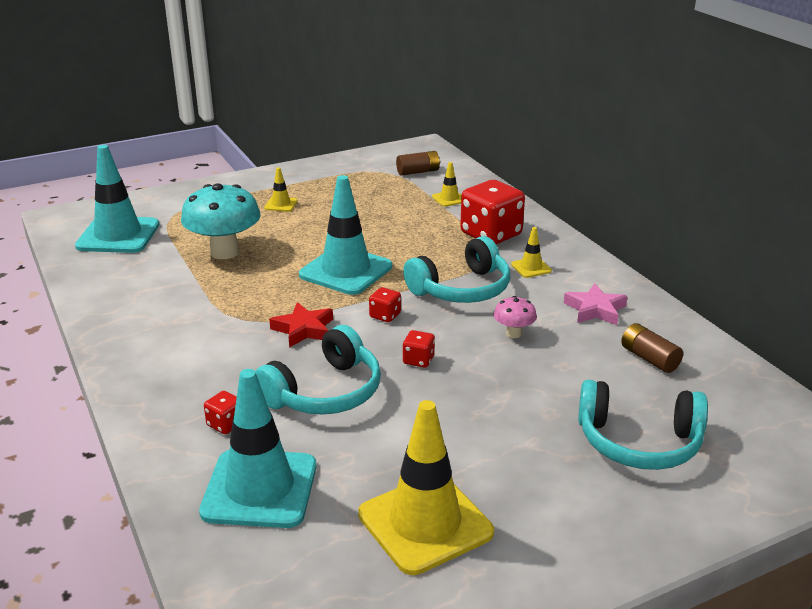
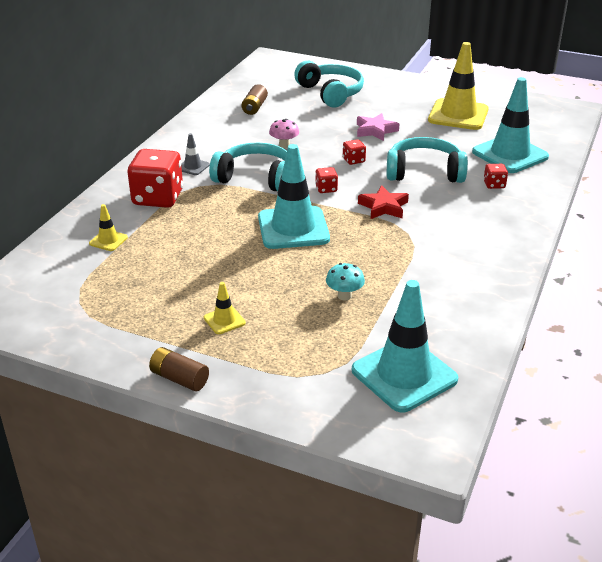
camera: 130 degrees left, 5 degrees up
(224, 252) = (344, 296): turquoise mushroom -> turquoise mushroom, size x0.48
(418, 172) = (59, 282): brown battery -> brown battery (179, 378)
(531, 268) = (193, 167): yellow traffic cone -> grey traffic cone
(595, 309) = (221, 133): pink star -> pink star (375, 130)

